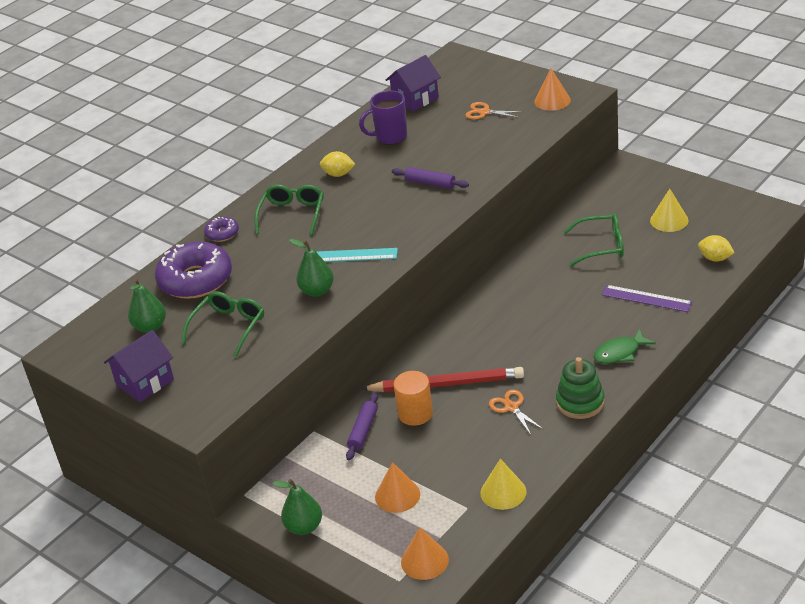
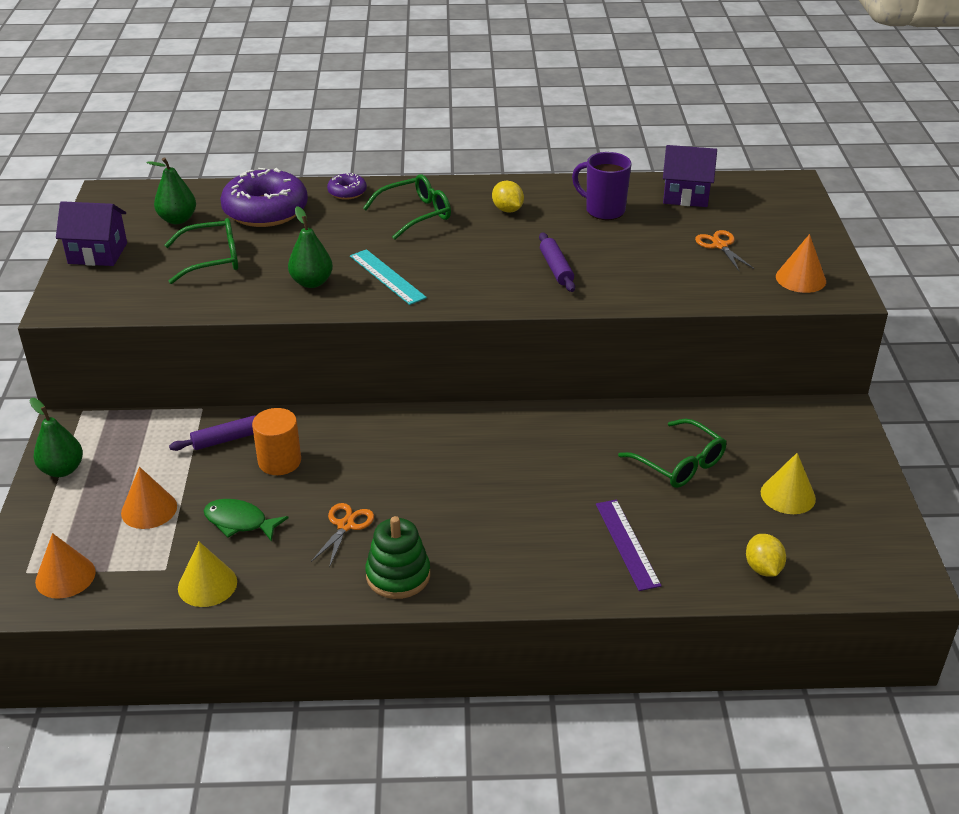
camera: 45 degrees right, 0 degrees up
(446, 384) = (342, 460): red pencil -> none
(620, 353) = (510, 567): green fish -> green fish (239, 522)

